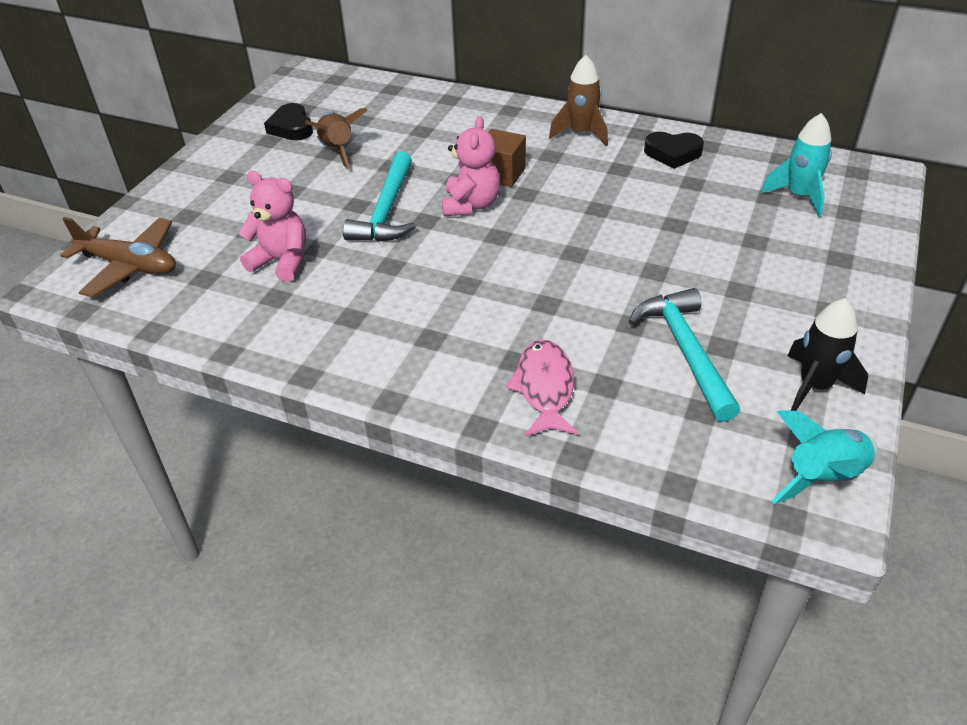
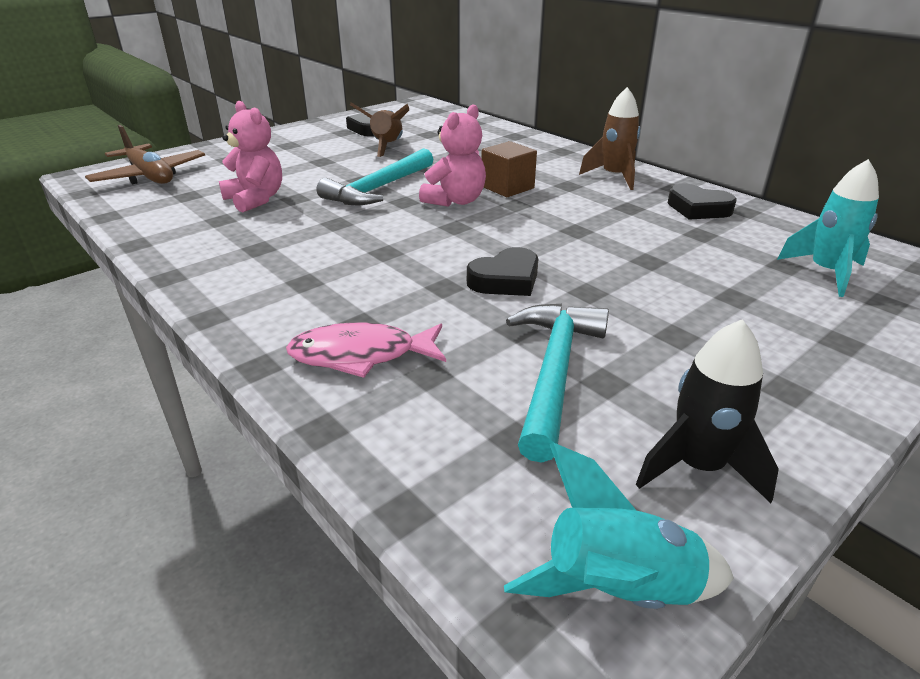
camera: 25 degrees right, 10 degrees down
(544, 388) = (361, 355): pink fish -> pink fish turned 120 degrees counterclockwise
(586, 280) = (505, 280): none -> black heart

